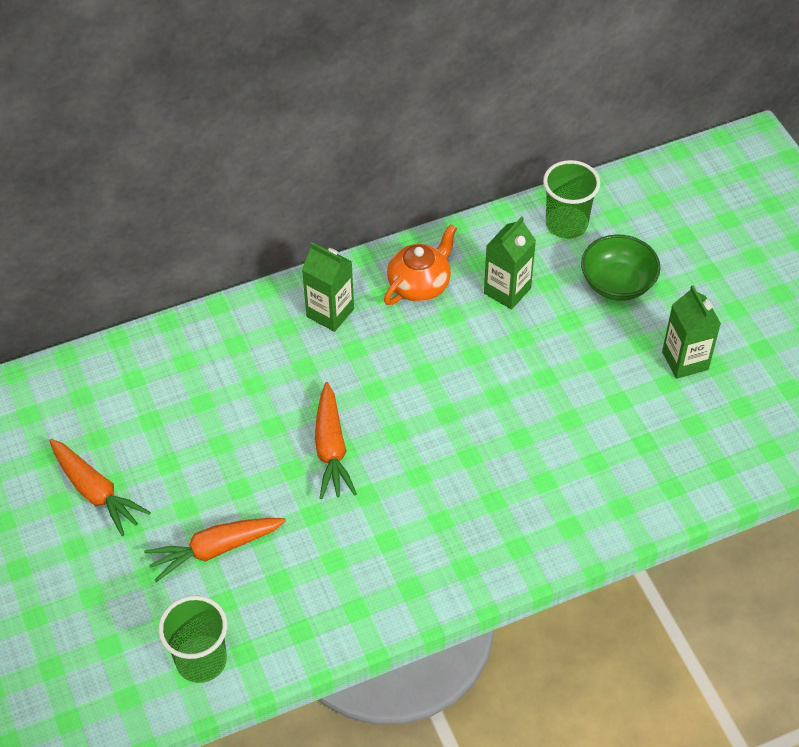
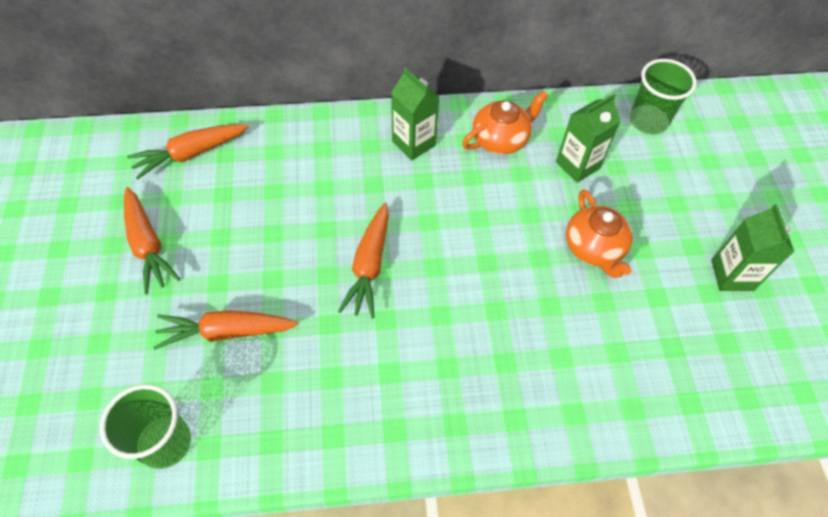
camera: 15 degrees right, 5 degrees up
(96, 387) = (191, 154): none -> orange carrot
(547, 371) = (594, 248): none -> orange teapot
(617, 283) = (682, 185): green bowl -> none

